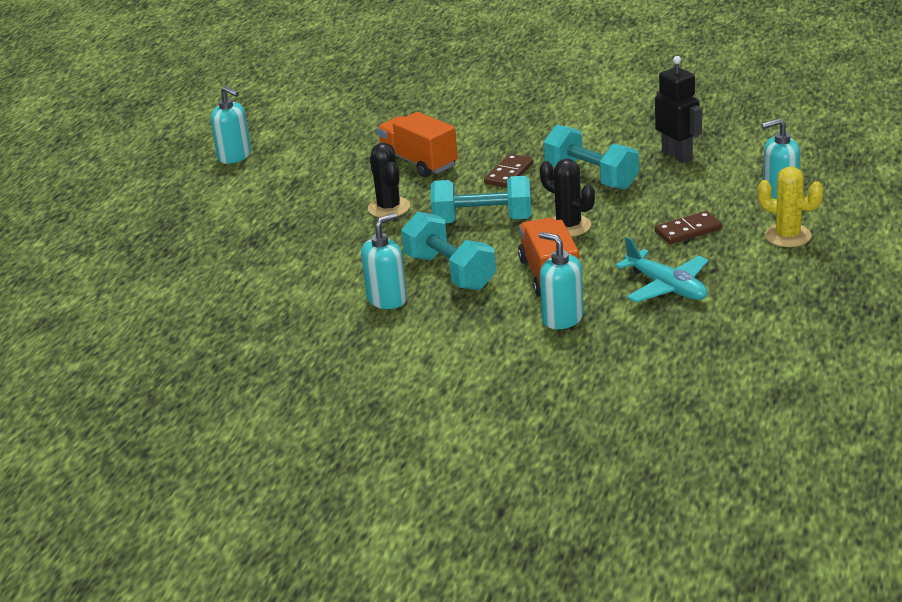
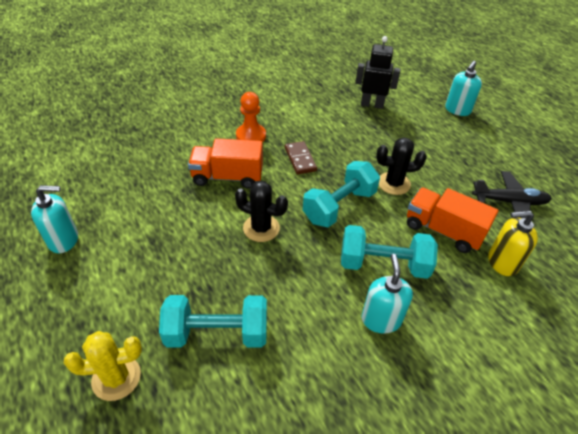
camera: 50 degrees left, 15 degrees up
(493, 138) = (251, 136): none -> orange pawn
(562, 318) = (502, 262): turquoise soap dispenser -> yellow soap dispenser
(591, 177) = (351, 140): turquoise dumbbell -> turquoise dumbbell (217, 333)
(666, 287) = (509, 202): turquoise plane -> black plane
(688, 230) = (455, 154): brown domino -> none
(788, 236) = (501, 134): yellow cactus -> yellow cactus (116, 378)

